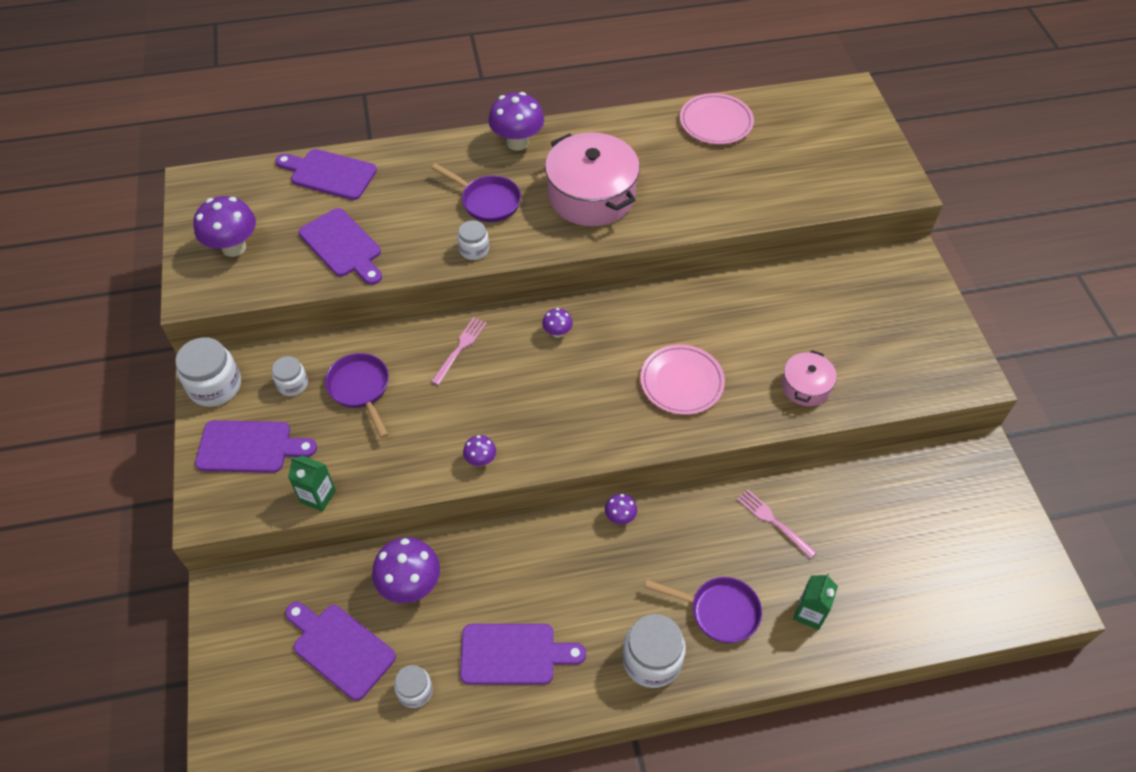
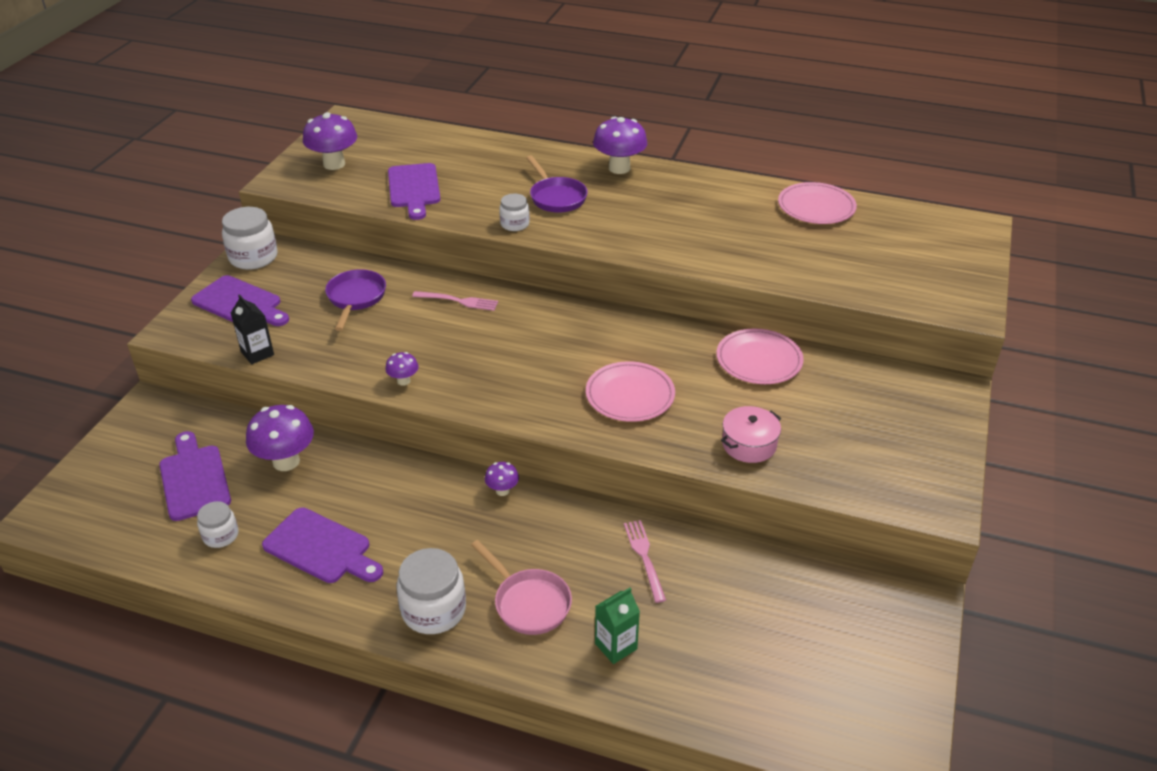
camera: 30 degrees right, 15 degrees down
(292, 384) = (309, 276): white jar -> none
(318, 496) = (257, 353): green carton -> black carton
(329, 174) = (448, 143): purple cutting board -> none
(460, 348) = (459, 301): pink fork -> pink fork turned 45 degrees clockwise
(557, 333) = (550, 320): purple mushroom -> none
(591, 195) = (650, 221): pink pot -> none
(719, 611) = (528, 602): purple pan -> pink pan
(755, 297) = (759, 360): none -> pink plate

